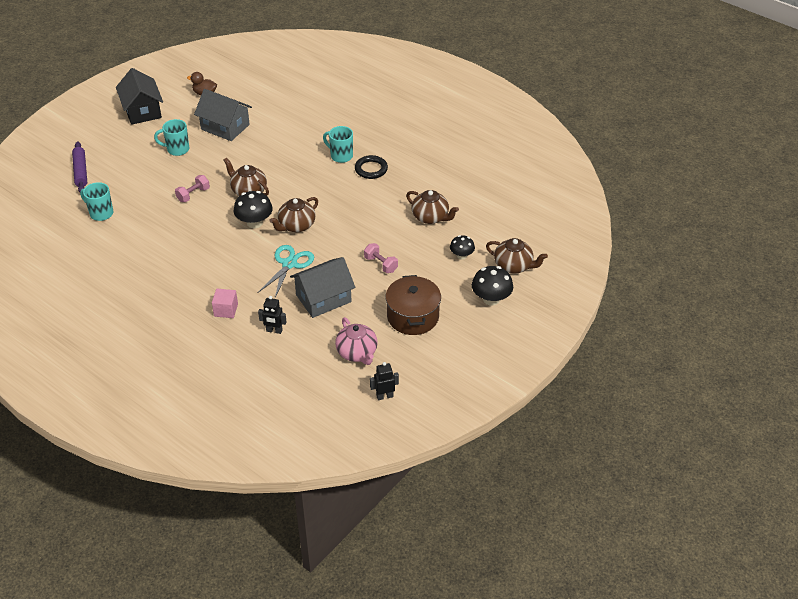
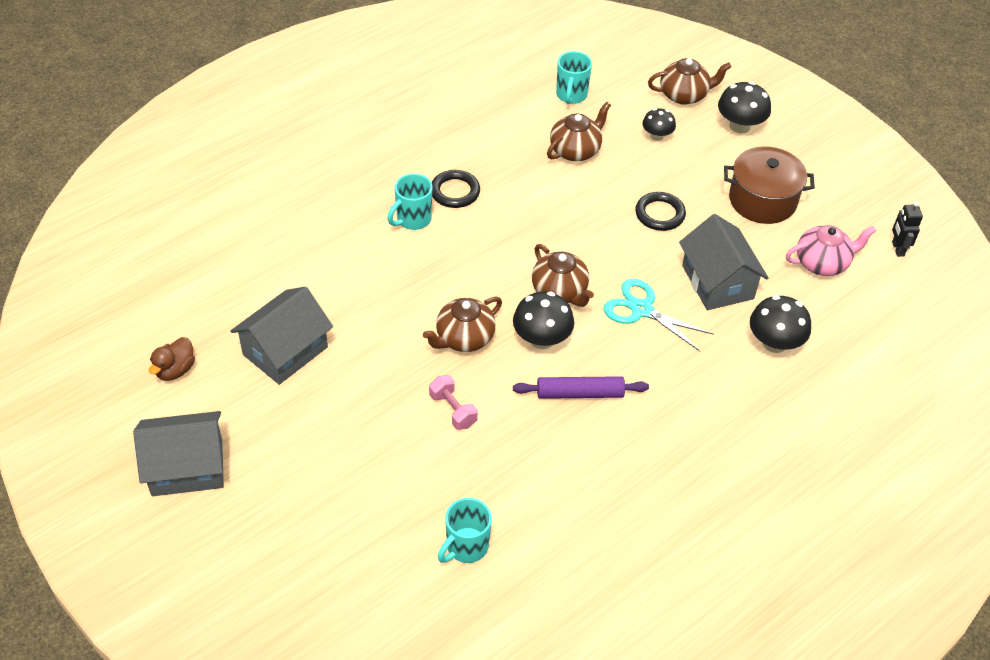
camera: 80 degrees left, 5 degrees up
(81, 171) = (337, 575): purple rolling pin -> purple rolling pin (579, 393)
(142, 111) = (187, 467): black house -> grey house
(177, 149) = (323, 423): turquoise mug -> turquoise mug (571, 95)
(226, 310) = (727, 393): pink cube -> none
(274, 331) = (774, 343): black robot -> black mushroom
(381, 264) = (660, 214): pink dumbbell -> black ring
(513, 266) = (684, 95): brown teapot -> brown teapot turned 45 degrees clockwise

